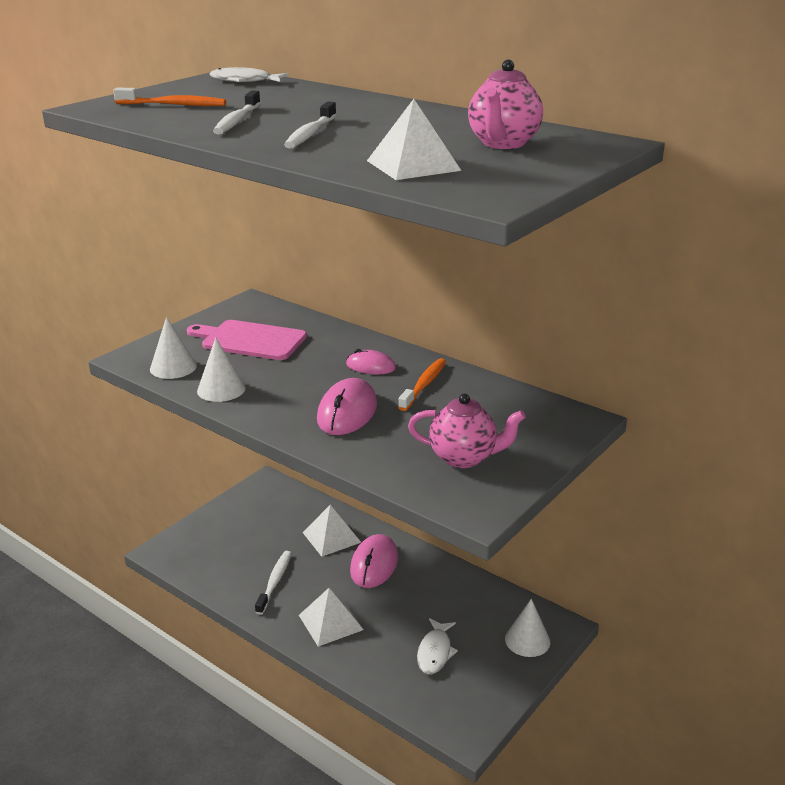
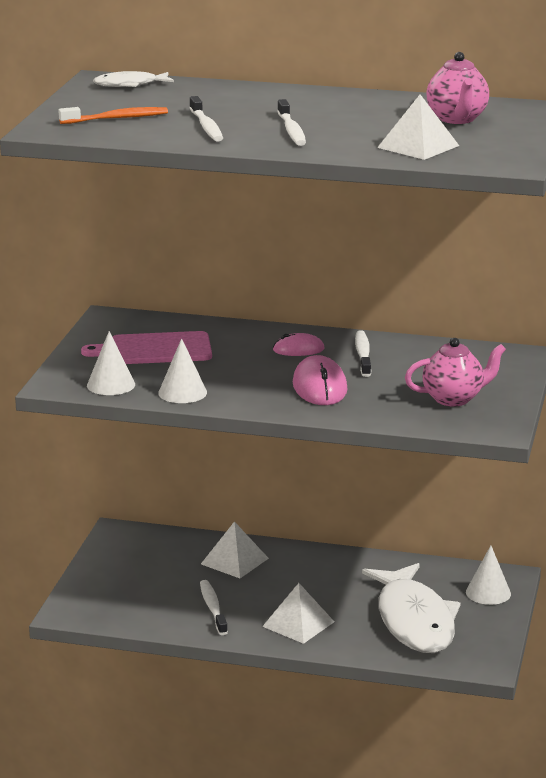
camera: 25 degrees left, 5 degrees down
(374, 564) = (298, 572): pink mouse -> none
(424, 385) = (363, 355): orange toothbrush -> white toothbrush
(435, 652) = (414, 621): white fish -> white fish, size x2.19

